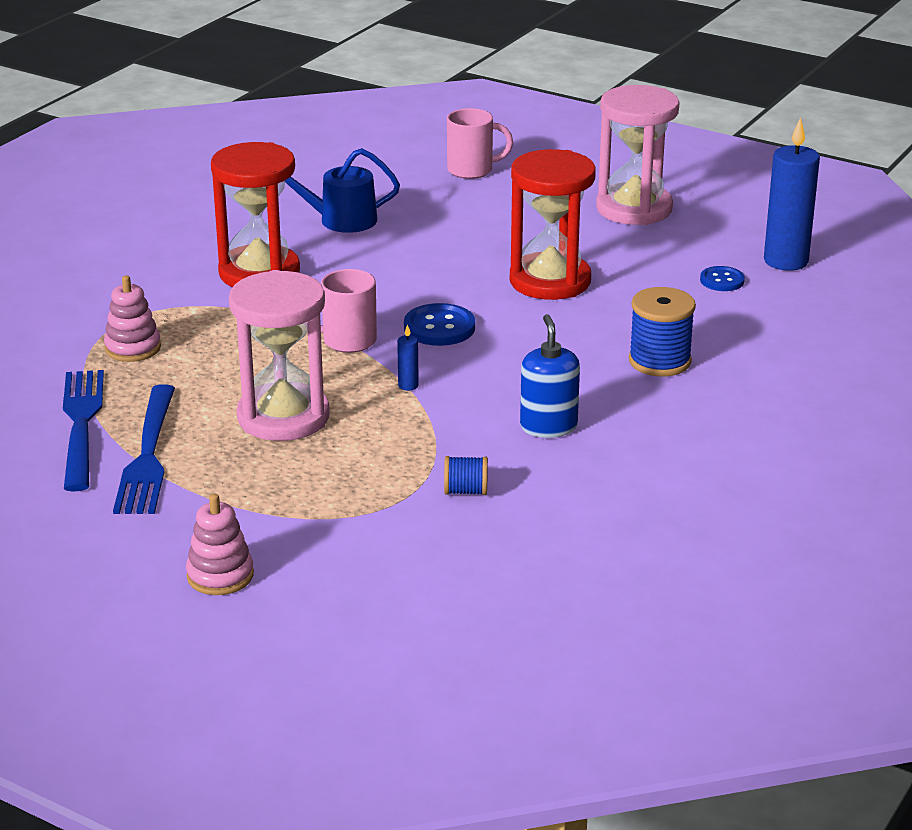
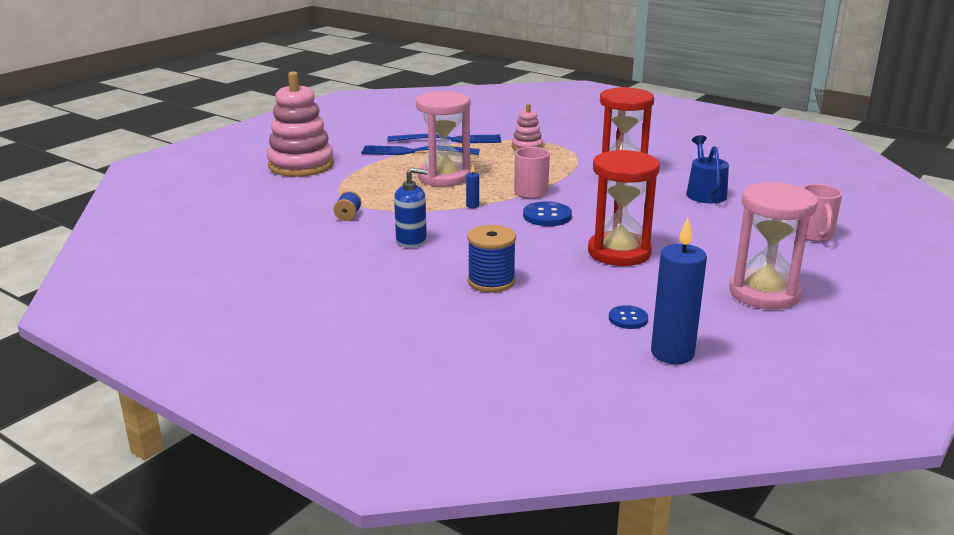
camera: 95 degrees right, 5 degrees down
(220, 575) = (301, 165): pink stacking toy -> pink stacking toy, size x2.00

